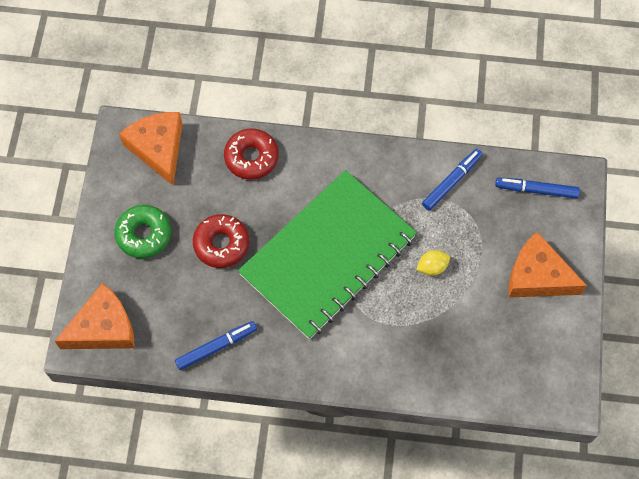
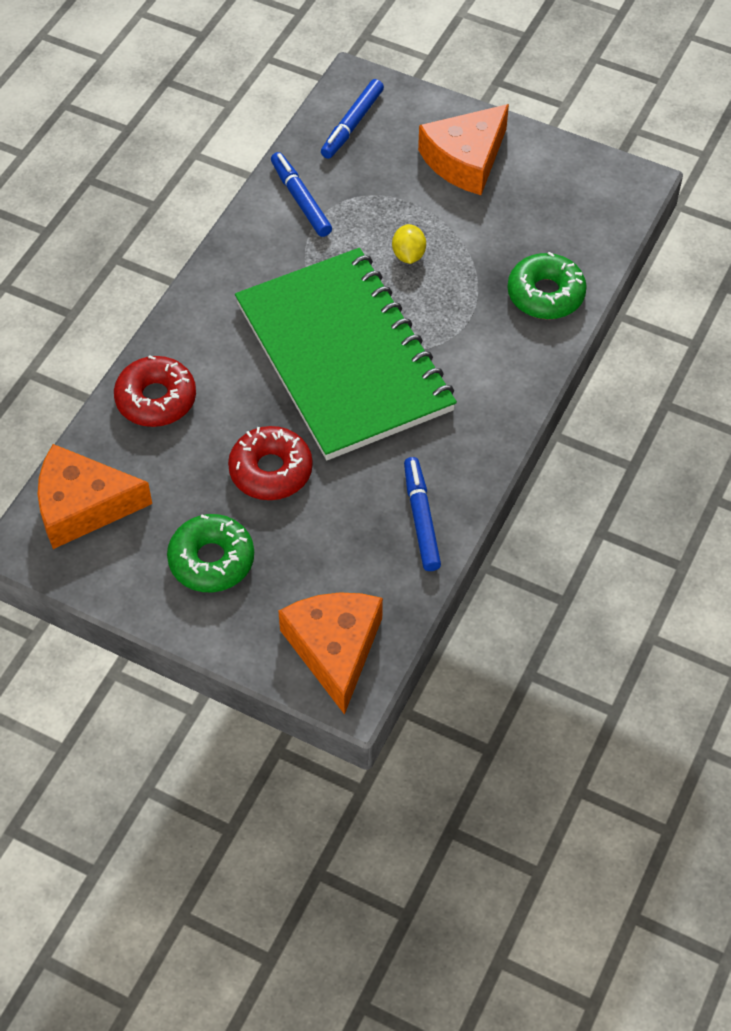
camera: 70 degrees left, 10 degrees down
(435, 369) = (545, 294): none -> green donut

